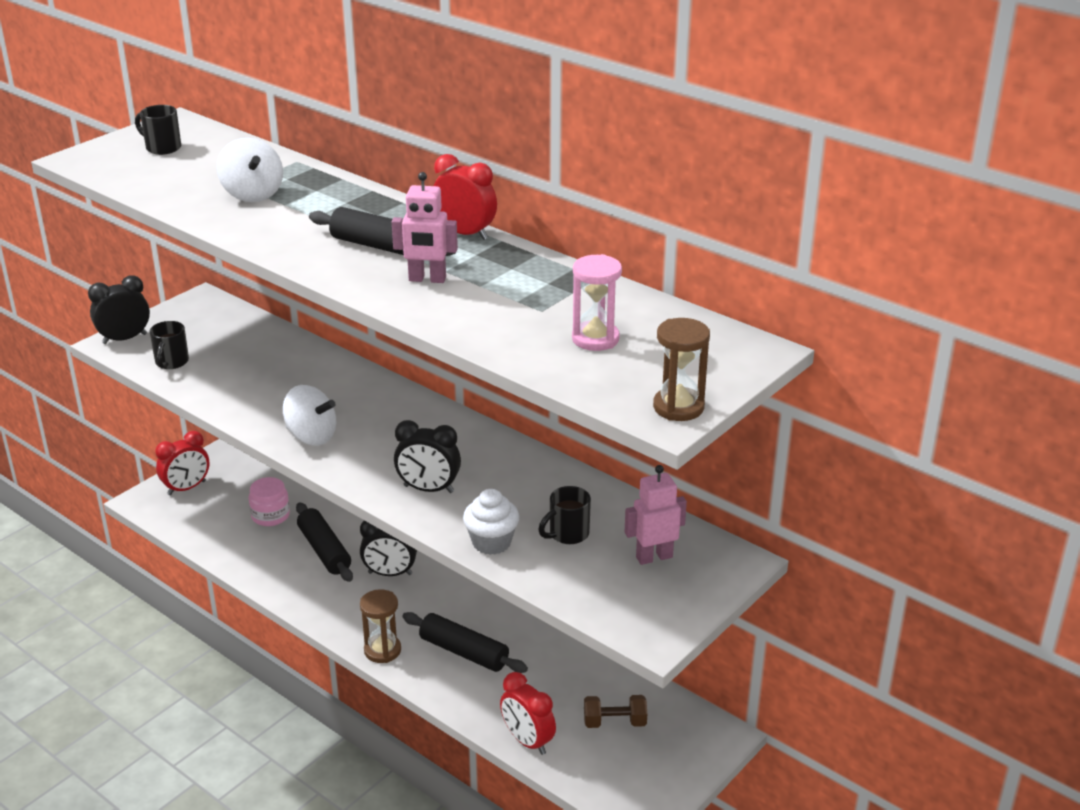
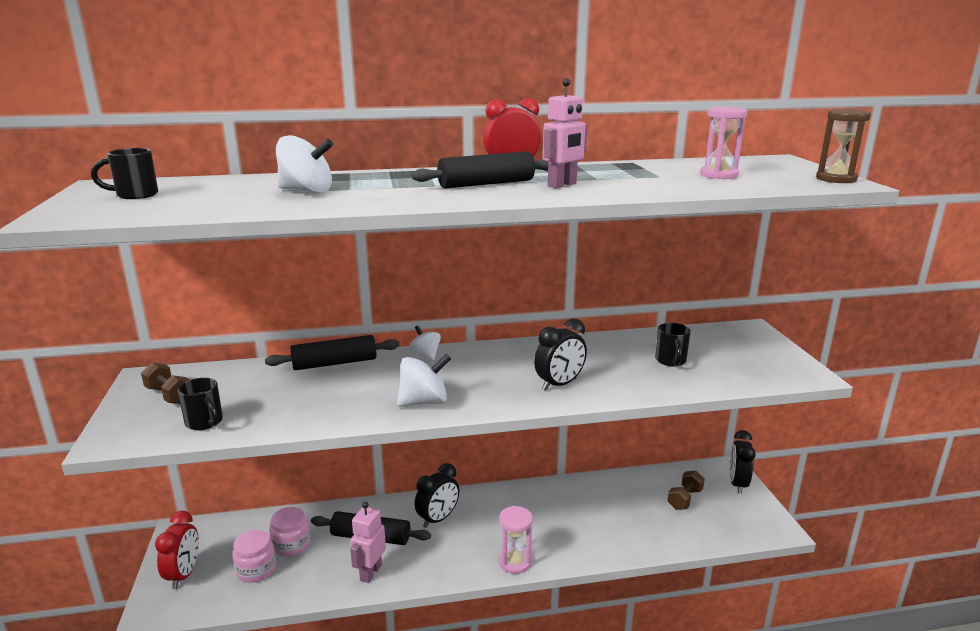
camera: 50 degrees left, 10 degrees down
(125, 339) = (119, 431): black clock -> black clock (737, 484)
(189, 325) = (169, 395): none -> brown dumbbell
(226, 517) = (256, 569): none -> pink jar
(382, 650) = (515, 562): brown hourglass -> pink hourglass
(395, 395) = (425, 355): none -> white spinning top
(464, 652) = (558, 526): black rolling pin -> black rolling pin (334, 363)
(491, 542) = (651, 386): white cupcake -> none
(527, 741) = (672, 541): red clock -> none
(654, 557) = (723, 347): pink robot -> pink robot (370, 572)

